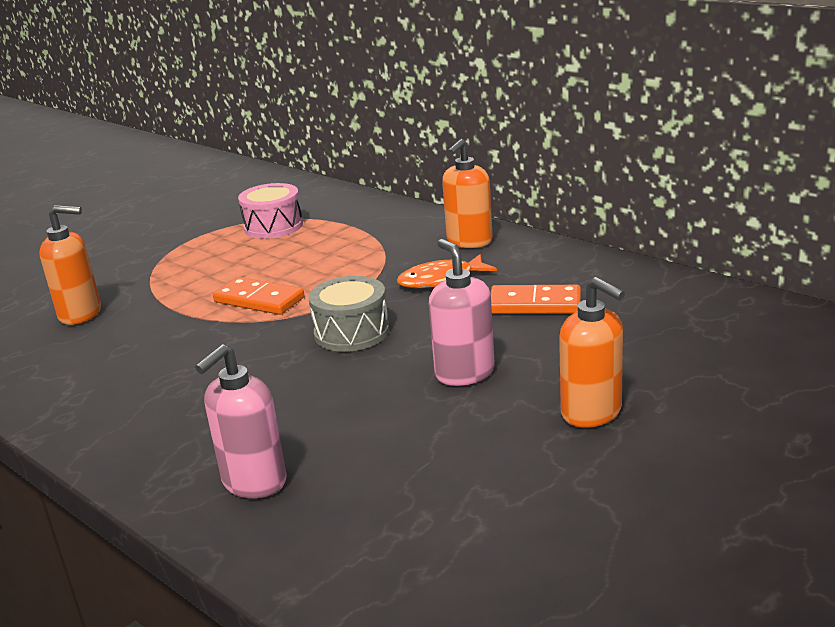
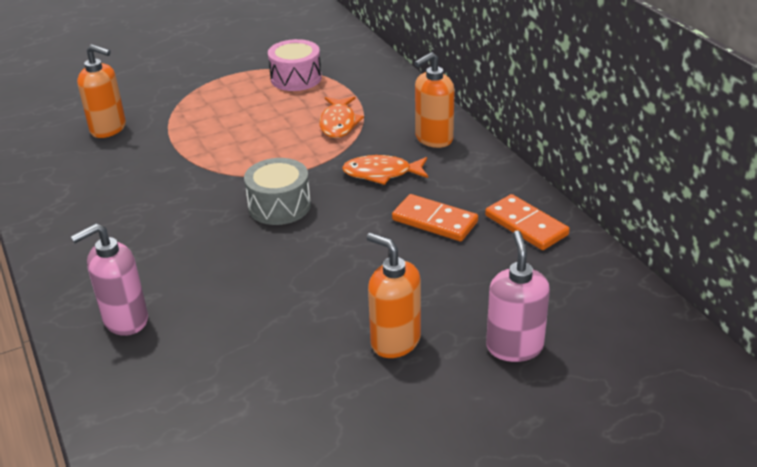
camera: 20 degrees right, 10 degrees up
(259, 300) = (236, 152): orange domino -> orange domino (526, 225)
(355, 251) = (338, 123): none -> orange fish
(464, 373) = (331, 272): pink soap dispenser -> pink soap dispenser (514, 347)
(592, 412) = (395, 341): orange soap dispenser -> orange soap dispenser turned 150 degrees clockwise

